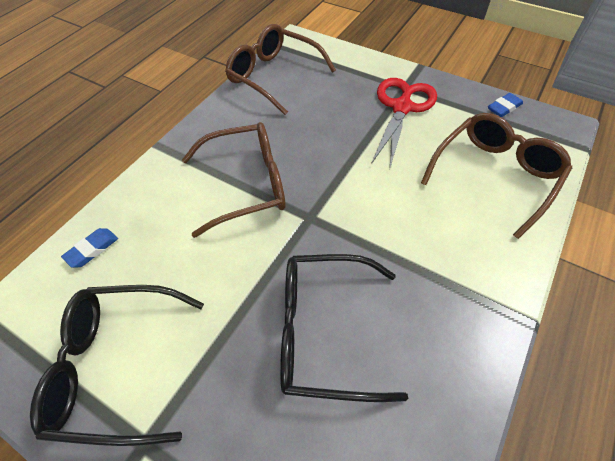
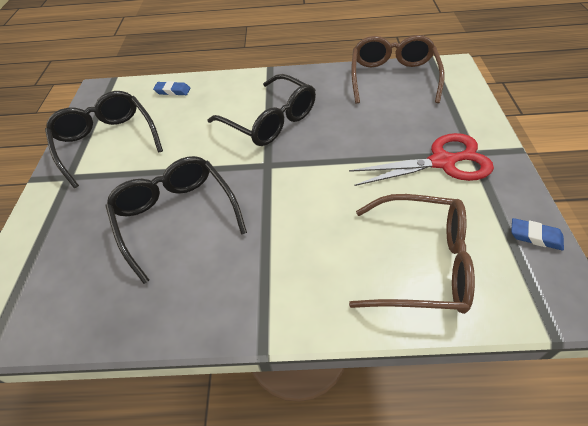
camera: 60 degrees right, 5 degrees down
(246, 185) = (270, 121): brown glasses -> black glasses

